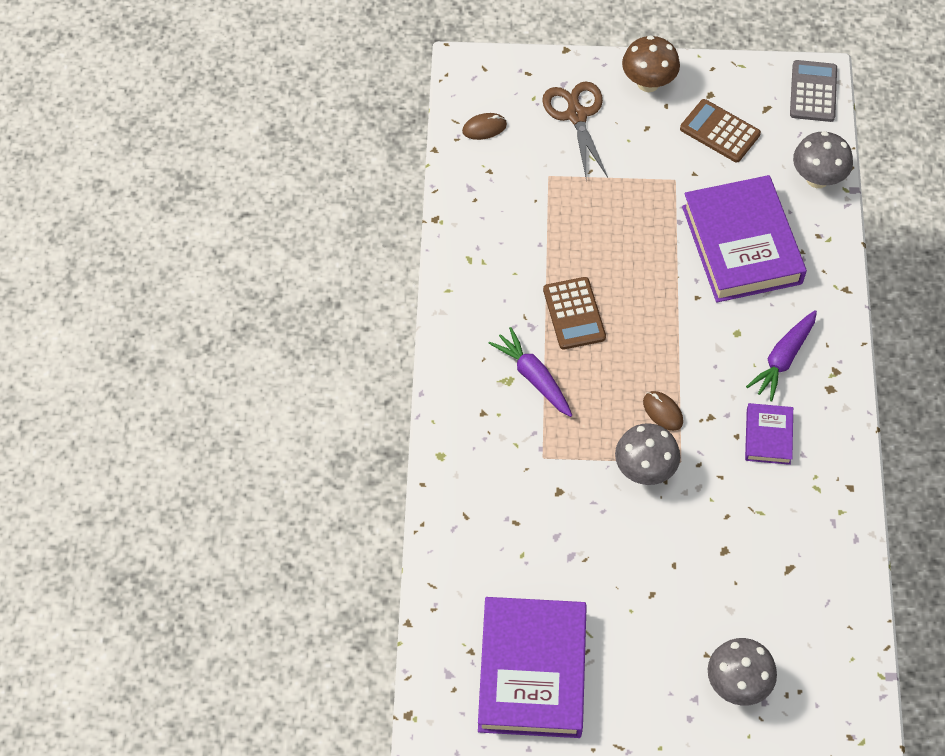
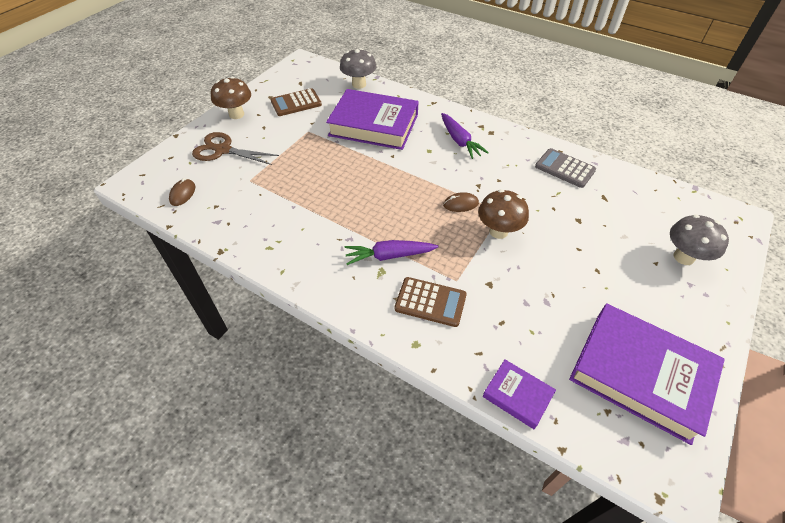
camera: 60 degrees left, 10 degrees down
(574, 314) = (358, 213): brown calculator -> brown calculator (430, 302)
(644, 470) = (498, 231): grey mushroom -> brown mushroom
(768, 436) = (507, 167): purple book -> purple book (517, 395)
(813, 92) = (308, 65): grey calculator -> grey calculator (565, 168)

